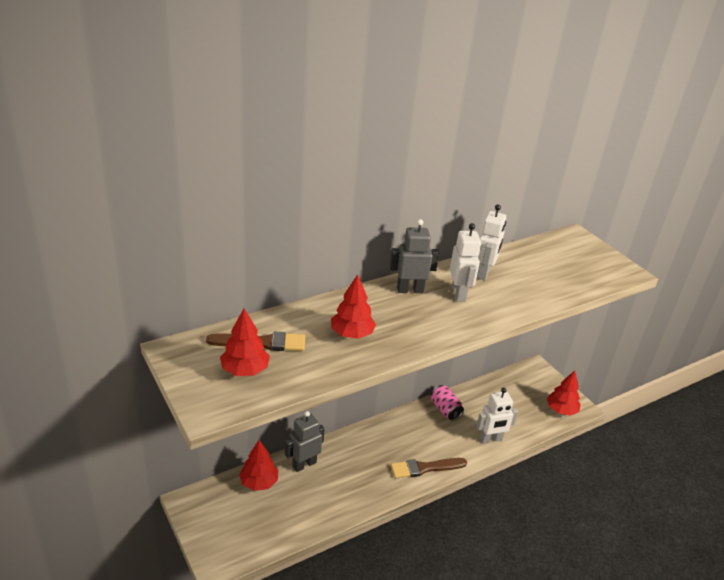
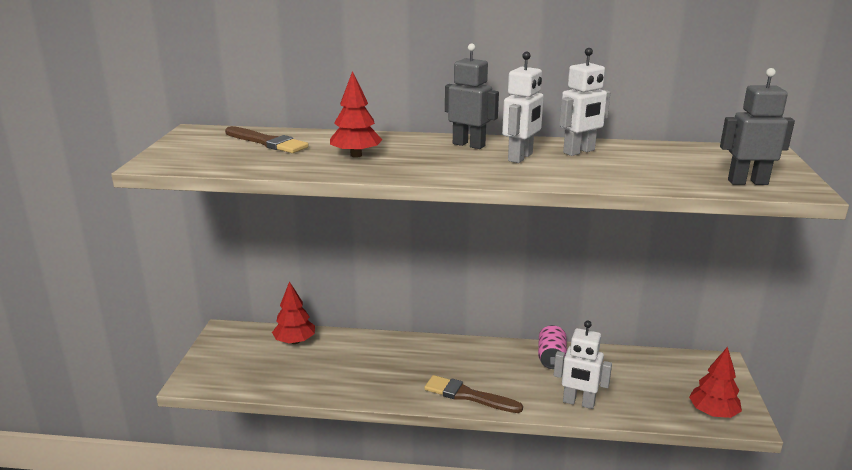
camera: 40 degrees right, 10 degrees down
(245, 370) = (224, 152): red tree -> none
(304, 464) = (350, 344): grey robot -> grey robot (747, 182)

